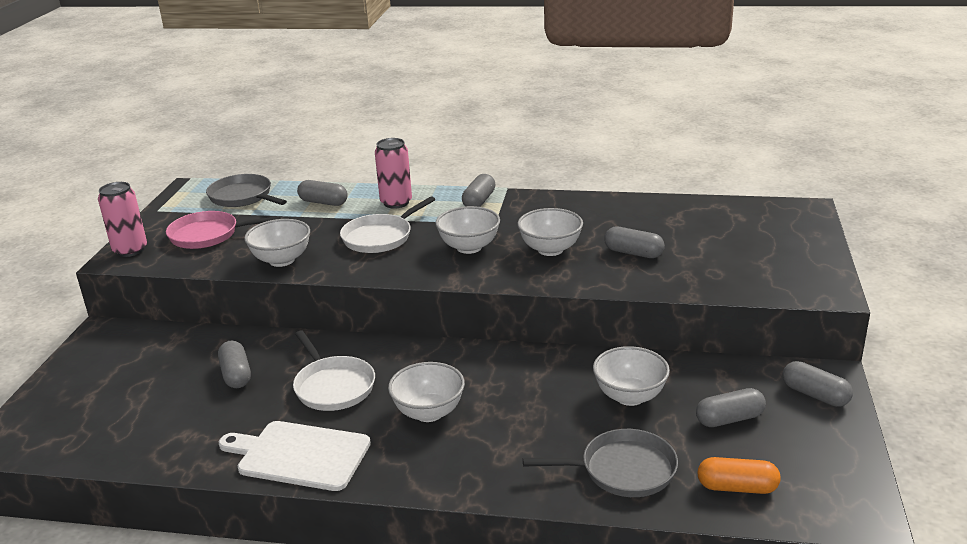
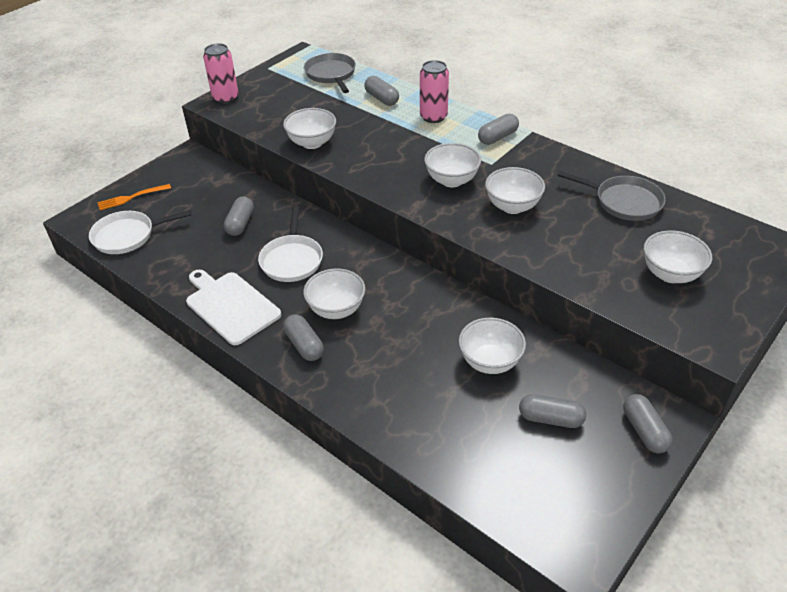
camera: 30 degrees right, 15 degrees up
(60, 397) = (132, 197): none -> orange fork
(208, 235) = (282, 102): pink pan -> none
(380, 237) = (395, 146): white pan -> white pan (127, 236)
(622, 470) = (429, 422): grey pan -> grey pan (624, 202)
(633, 253) = (577, 236): grey capsule -> grey capsule (304, 345)
(737, 487) = (502, 480): orange capsule -> none
(740, 255) = (670, 274): none -> white bowl

